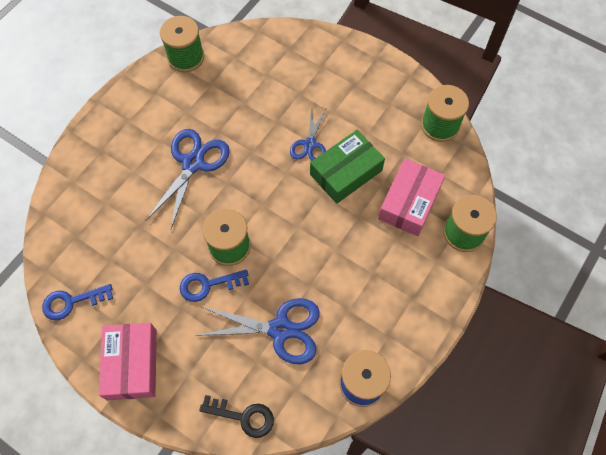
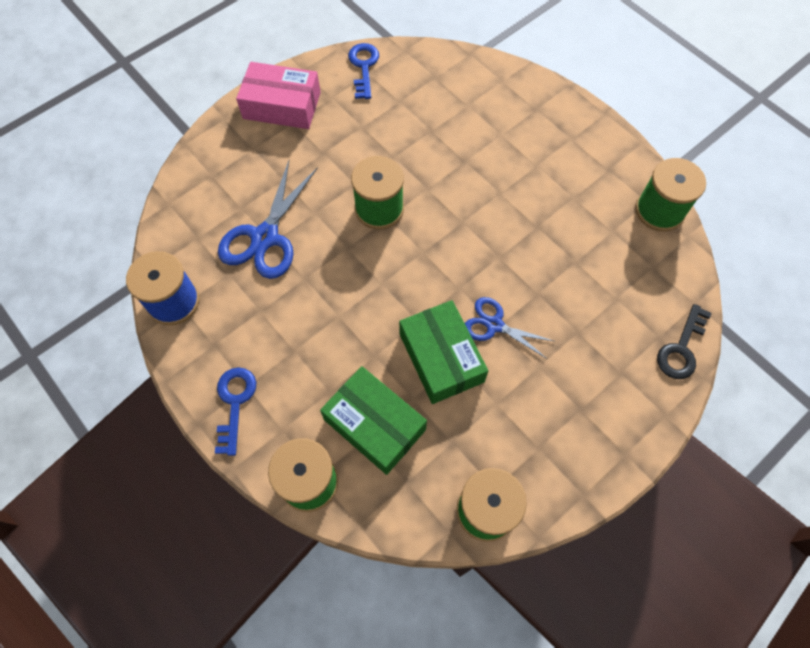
camera: 105 degrees right, 0 degrees up
(193, 163) = (497, 193): blue scissors -> none
(208, 285) = (340, 181): blue key -> blue key (235, 403)
(243, 416) = (190, 186): black key -> black key (681, 349)
(409, 202) = (374, 425): pink box -> green box

